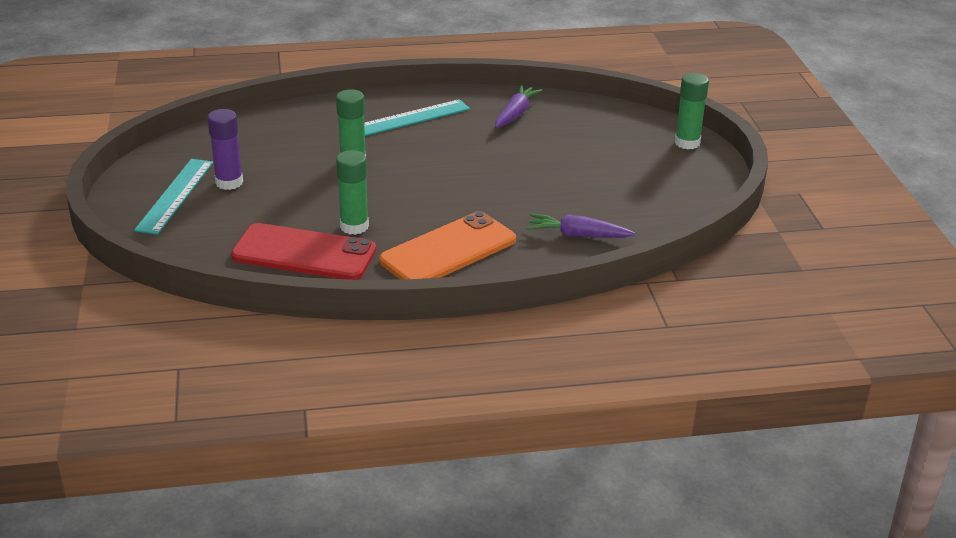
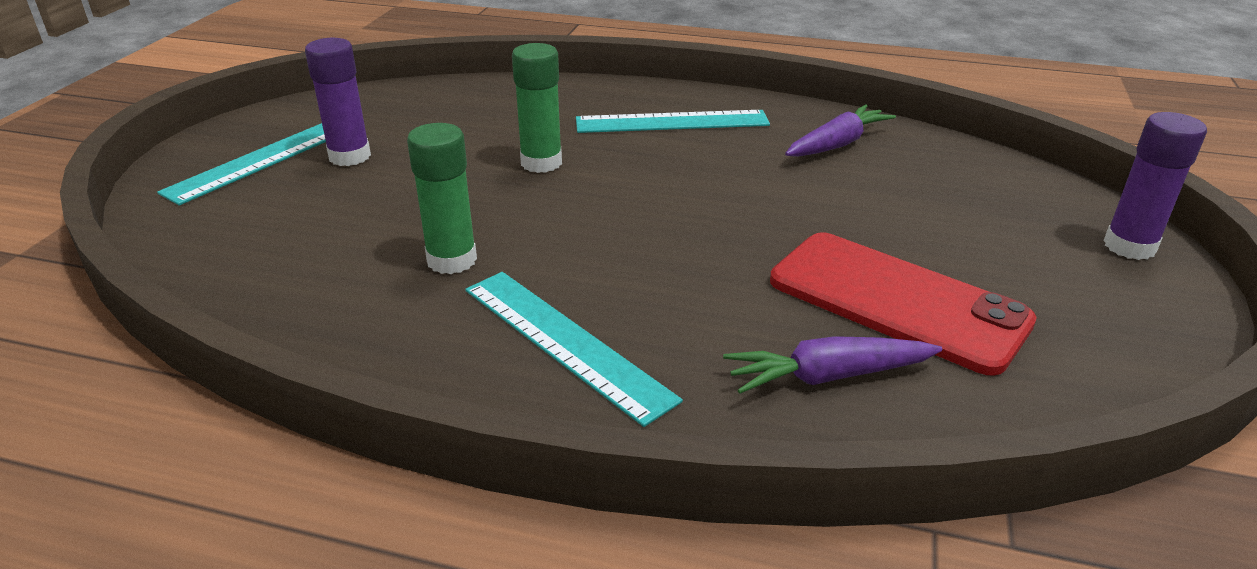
camera: 25 degrees right, 0 degrees up
(304, 253) = (335, 285): red phone -> red phone (897, 301)
(448, 250) = (565, 342): orange phone -> turquoise ruler
(578, 235) = (828, 376): purple carrot -> purple carrot turned 45 degrees counterclockwise
(687, 143) = (1129, 246): green glue stick -> purple glue stick

